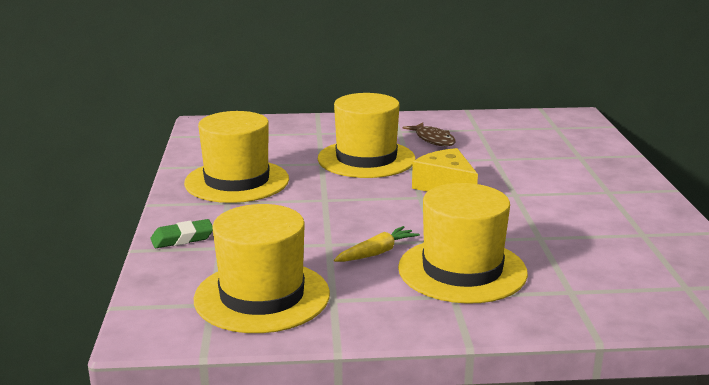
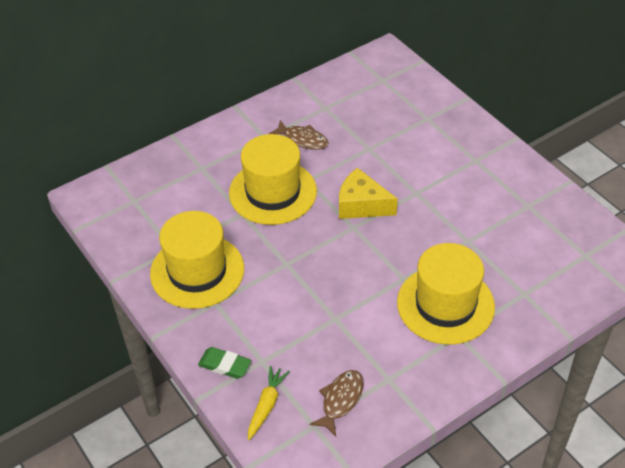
camera: 30 degrees left, 25 degrees up
(182, 238) = (225, 365): green eraser -> green eraser turned 75 degrees clockwise
(262, 296) = (340, 400): yellow hat -> brown fish
(377, 253) = (376, 312): yellow carrot -> yellow carrot (266, 405)

